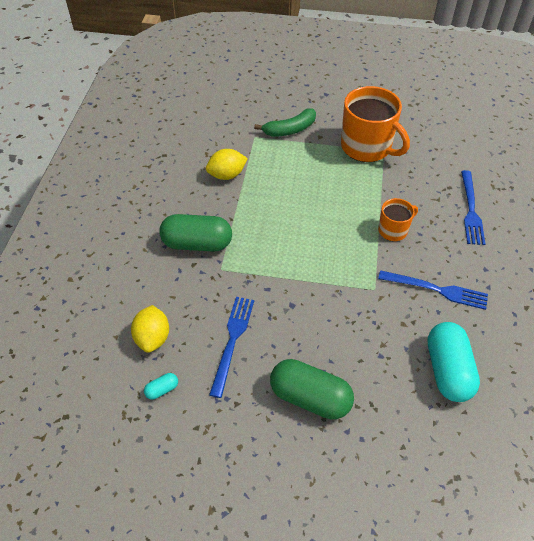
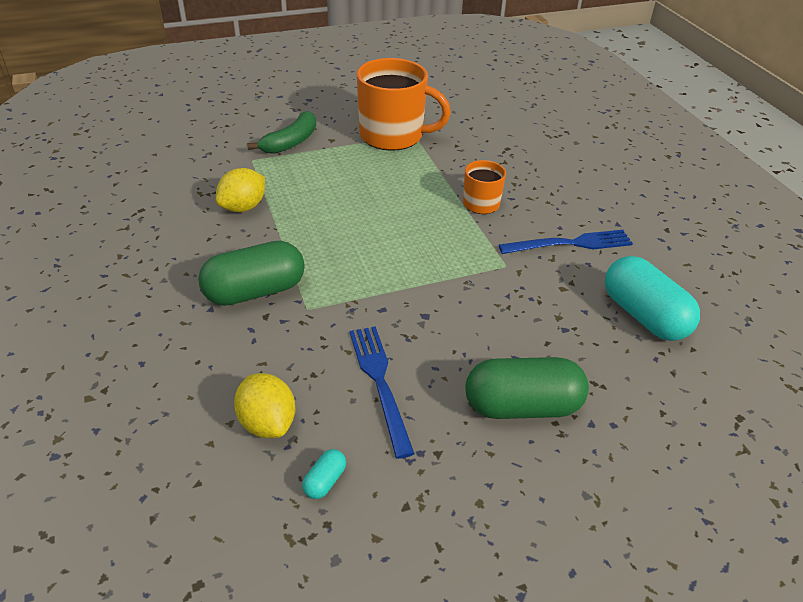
camera: 30 degrees left, 10 degrees down
(471, 210) = (545, 162): blue fork -> none

